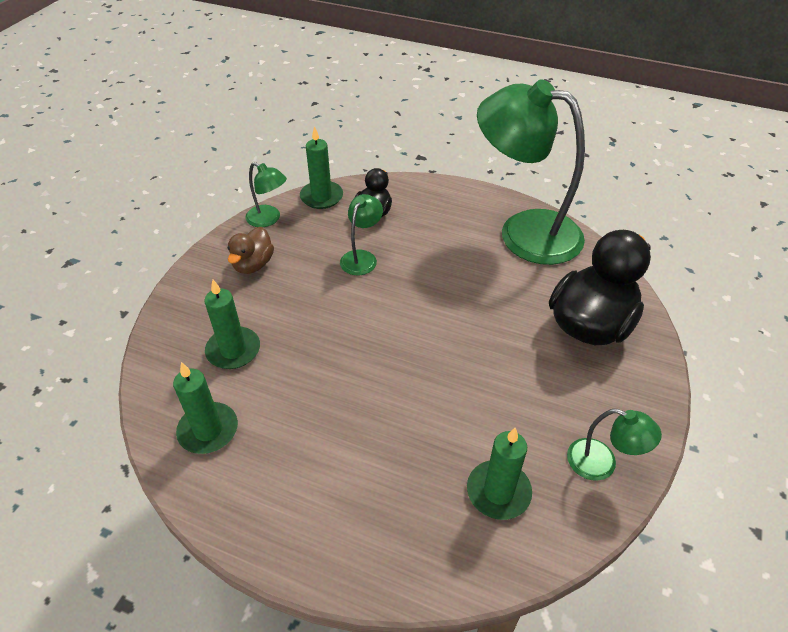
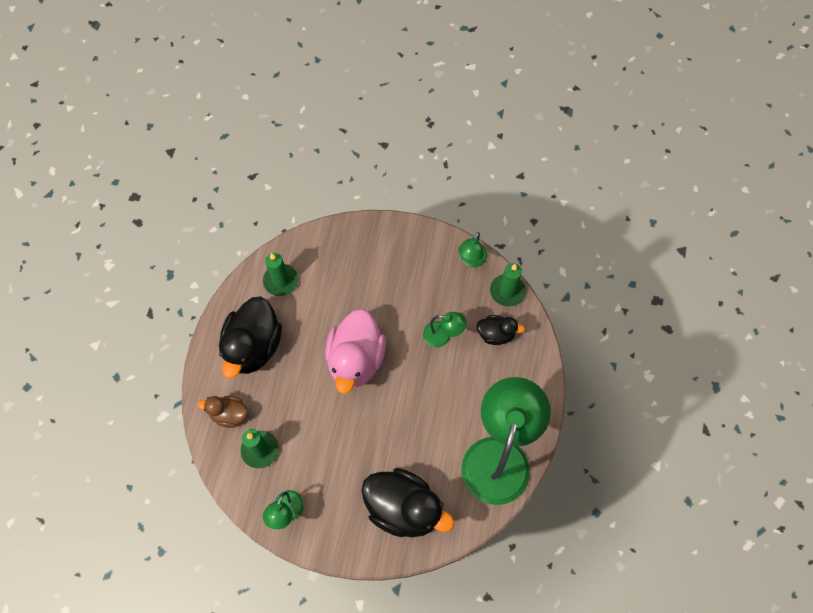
camera: 80 degrees right, 20 degrees up
(233, 350) = (341, 276): green candle -> none
(253, 265) = (420, 264): brown duck -> brown duck (229, 414)
(313, 483) = (253, 347): none -> black duck
(372, 349) = (356, 360): none -> pink duck

